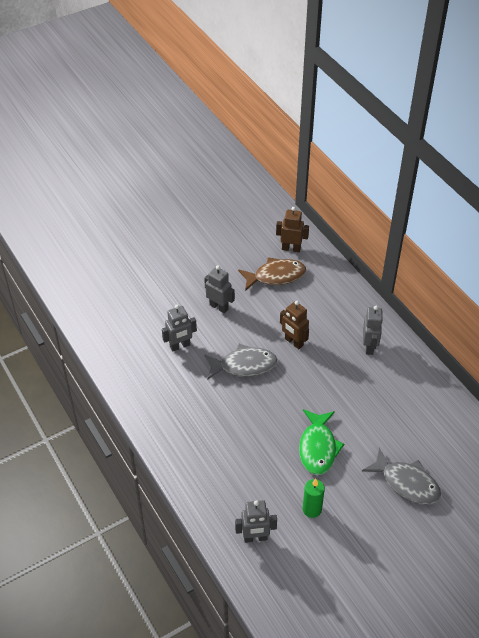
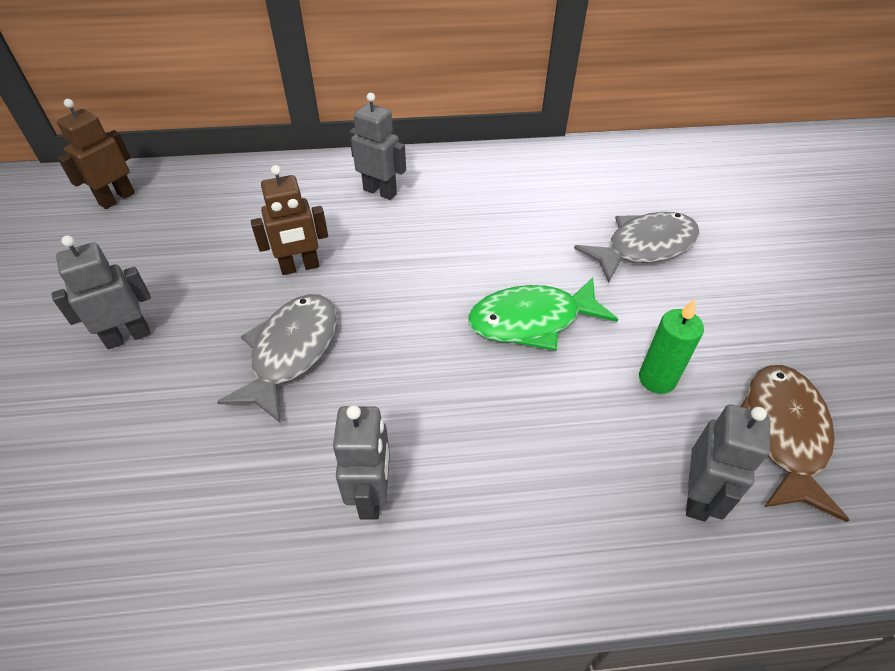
camera: 65 degrees left, 0 degrees up
(180, 346) = (154, 441): grey robot -> grey robot (371, 495)
(276, 276) = (148, 236): brown fish -> brown fish (782, 434)
(318, 448) = (532, 321): green fish -> green fish turned 135 degrees clockwise

